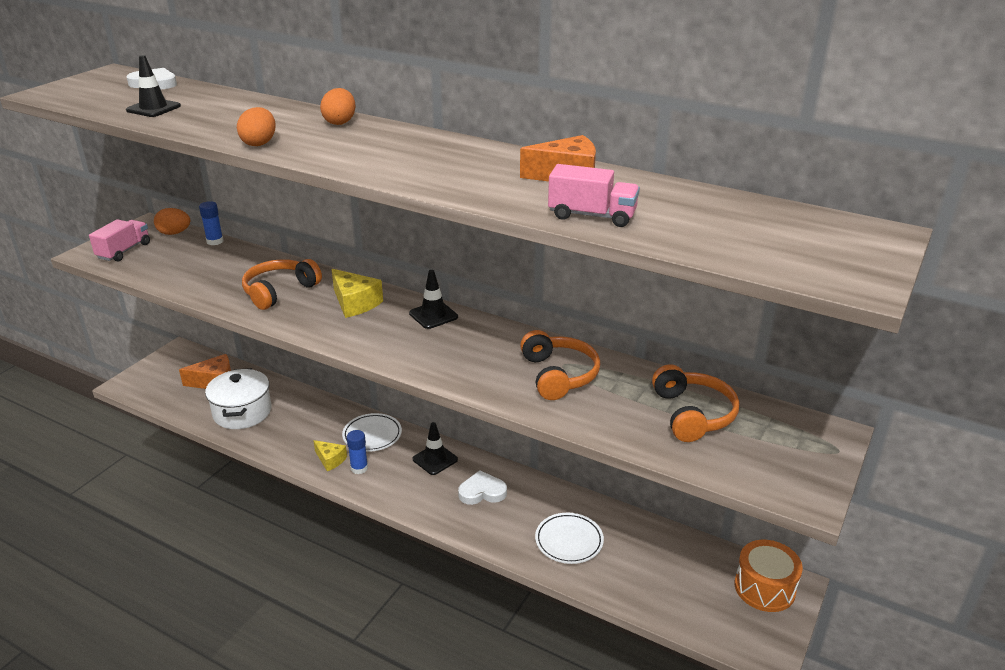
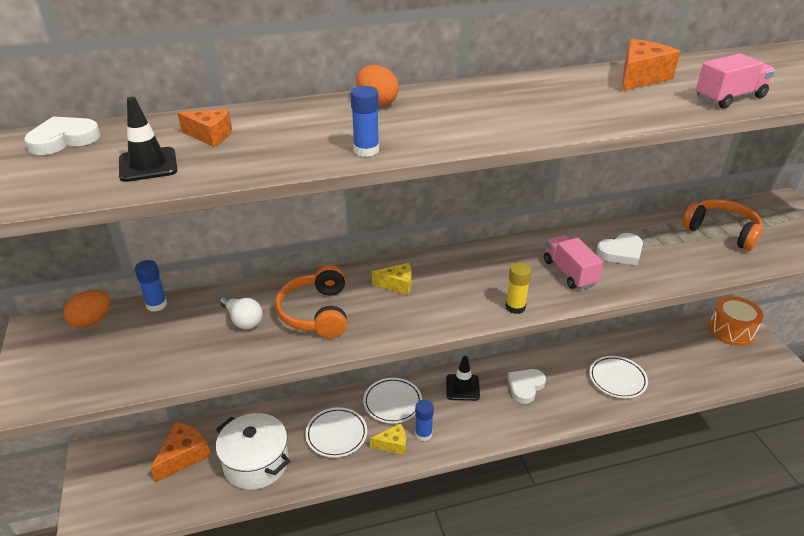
camera: 45 degrees left, 5 degrees up
(124, 251) = (68, 371): pink truck -> pink truck (569, 273)
(214, 106) = (210, 135): none -> orange cheese
(237, 273) = (243, 320): none -> white light bulb
(259, 143) = (366, 150): orange egg -> blue glue stick
(308, 429) = (336, 434): none -> white plate
(355, 303) = (397, 285): yellow cheese -> yellow cheese, size x0.65
(399, 360) = (515, 307): none -> yellow glue stick
(433, 315) = (470, 259): black traffic cone -> none
(558, 375) = (621, 252): orange headphones -> white heart

